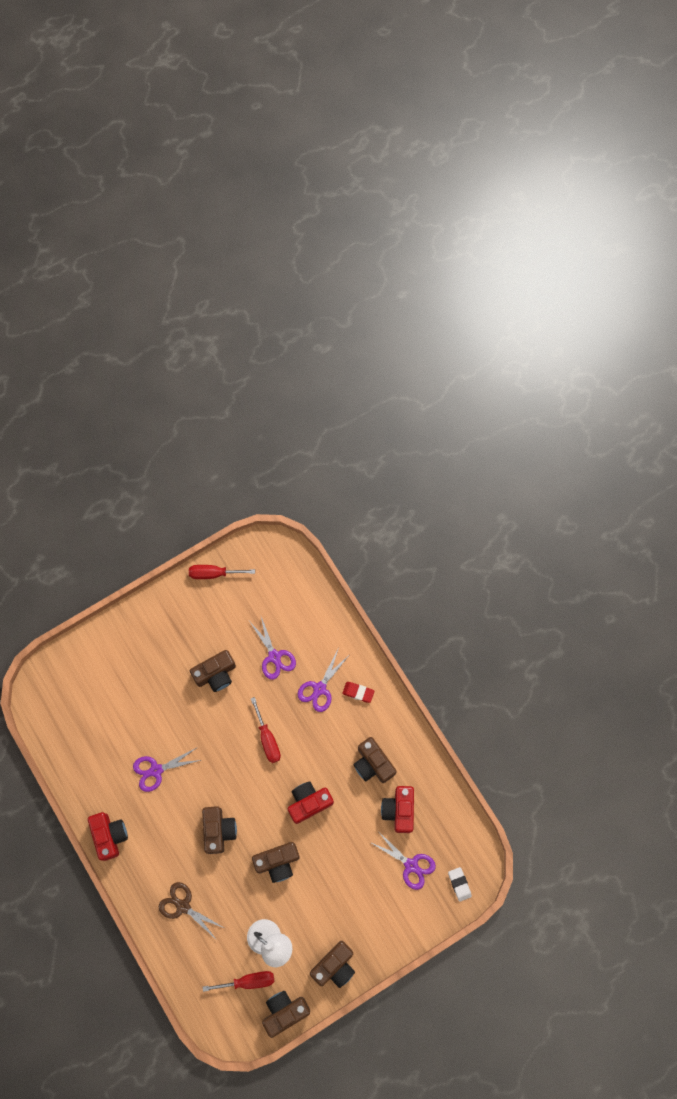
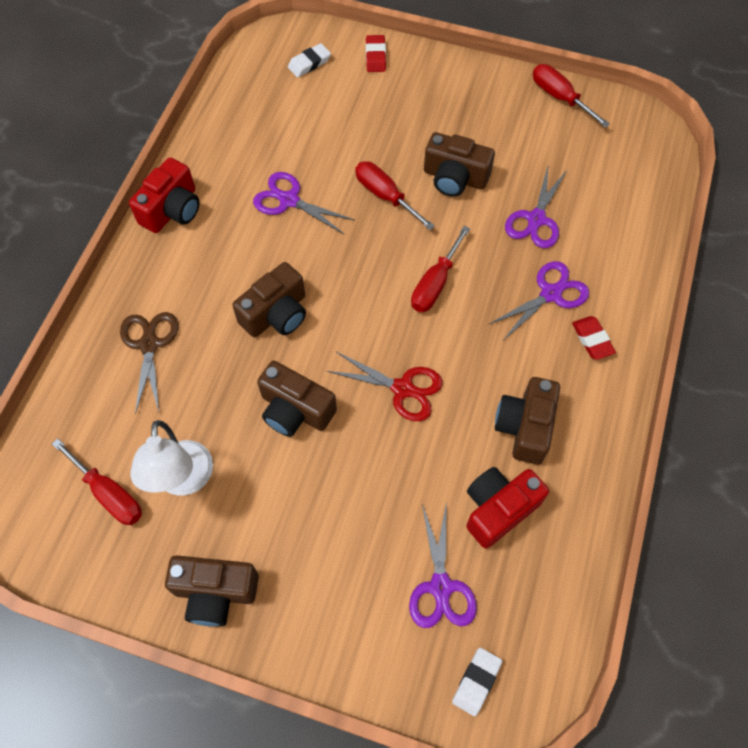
camera: 50 degrees right, 10 degrees down
(72, 684) = (309, 63): none -> white eraser
(100, 644) = (375, 56): none -> red eraser
(196, 719) = (385, 196): none -> red screwdriver
(284, 1011) = (100, 574): brown camera -> none
(309, 802) = (403, 389): red camera -> red scissors
(319, 689) = (551, 294): purple scissors -> purple scissors turned 150 degrees clockwise

